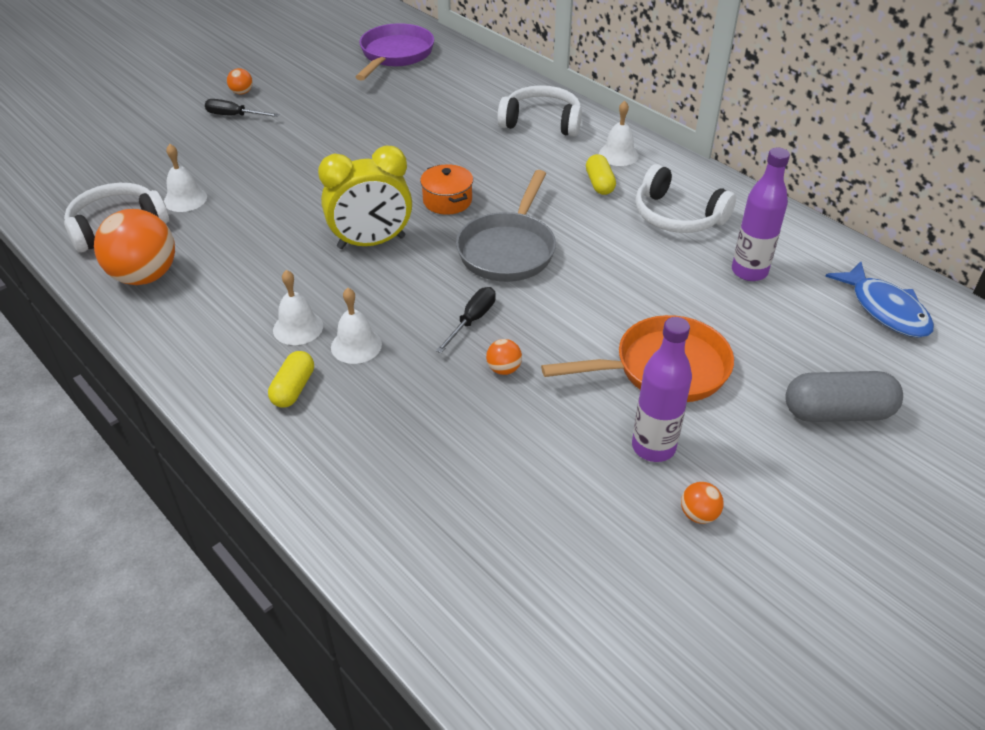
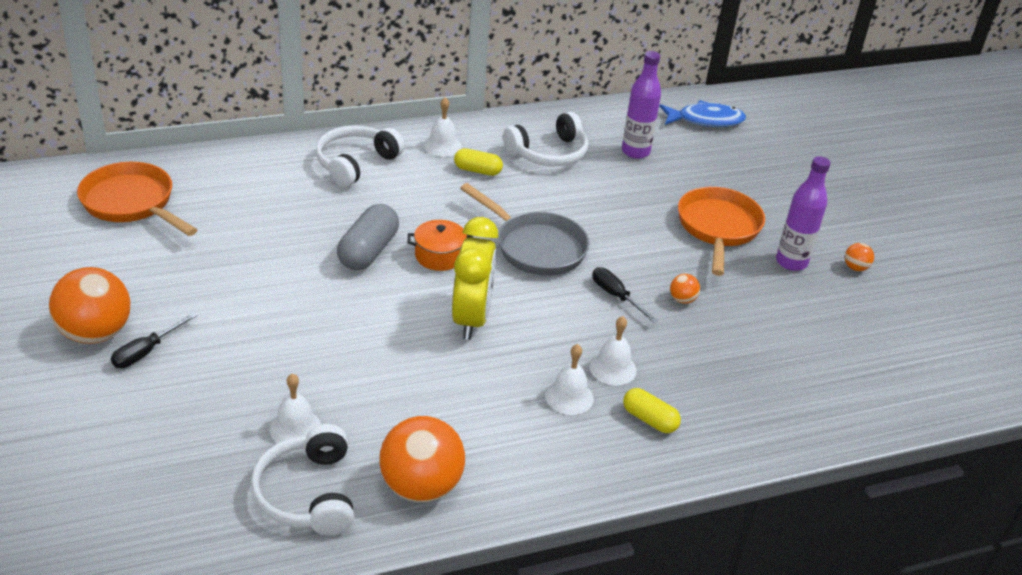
camera: 70 degrees left, 5 degrees down
(242, 92) = (96, 333): orange ball -> orange ball, size x2.31
(395, 55) = (132, 203): purple pan -> orange pan
(837, 413) = (790, 180): grey capsule -> grey capsule (368, 251)

